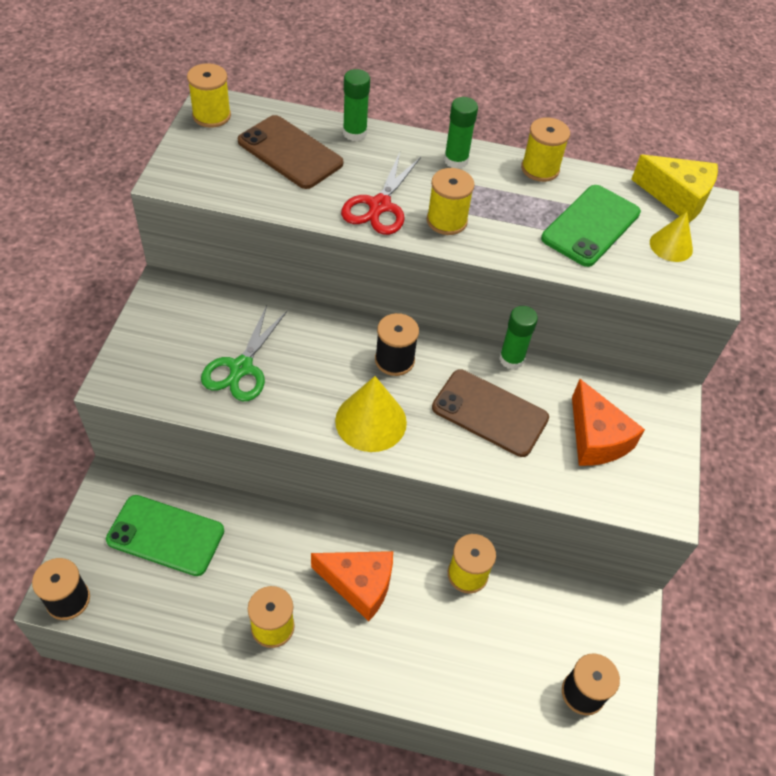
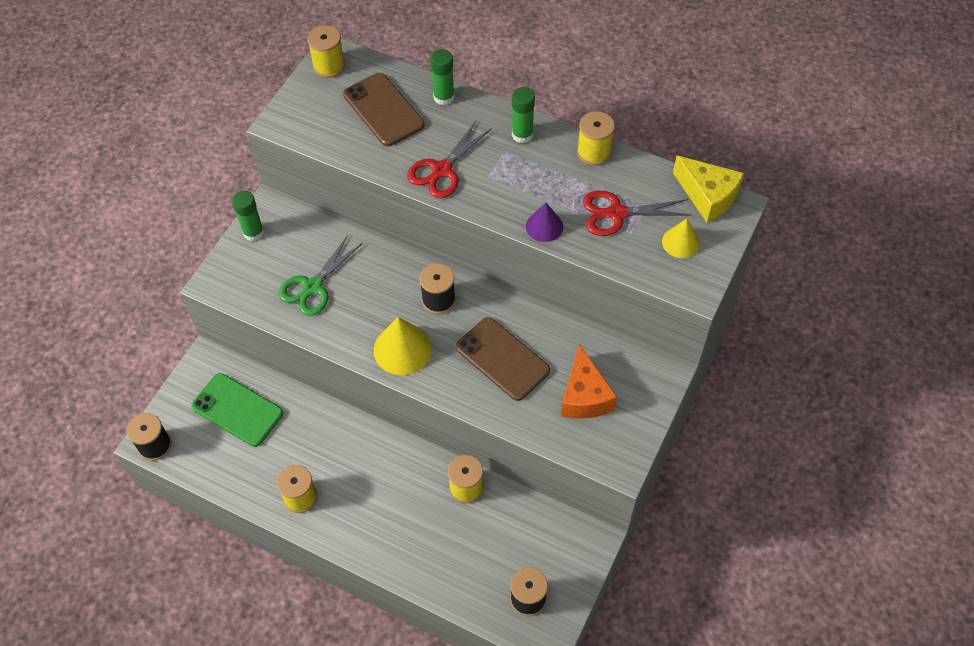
camera: 20 degrees right, 5 degrees up
(359, 585) = (376, 478): orange cheese -> none
(446, 221) = (493, 192): yellow spool -> none
(511, 359) = (537, 315): green glue stick -> green glue stick (253, 232)
(517, 249) = (544, 226): none -> purple cone
(591, 226) = (617, 213): green phone -> red scissors

